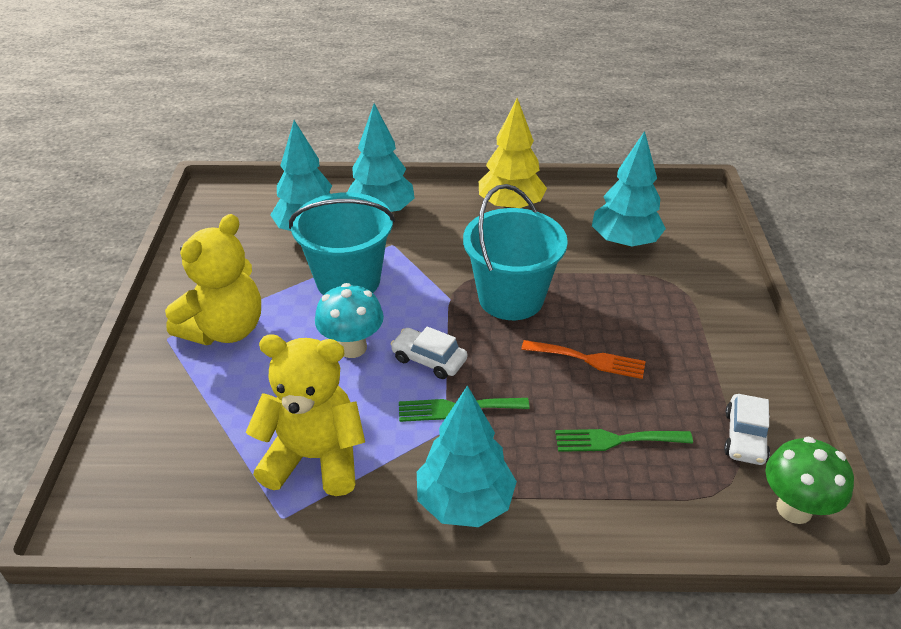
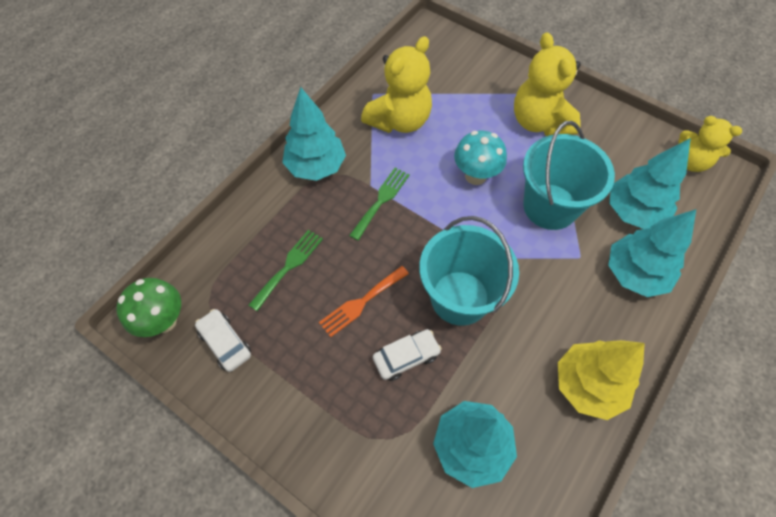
camera: 125 degrees right, 20 degrees up
(212, 214) = (691, 162): none -> yellow teddy bear
(429, 359) = (434, 210): white car -> white car (406, 357)

